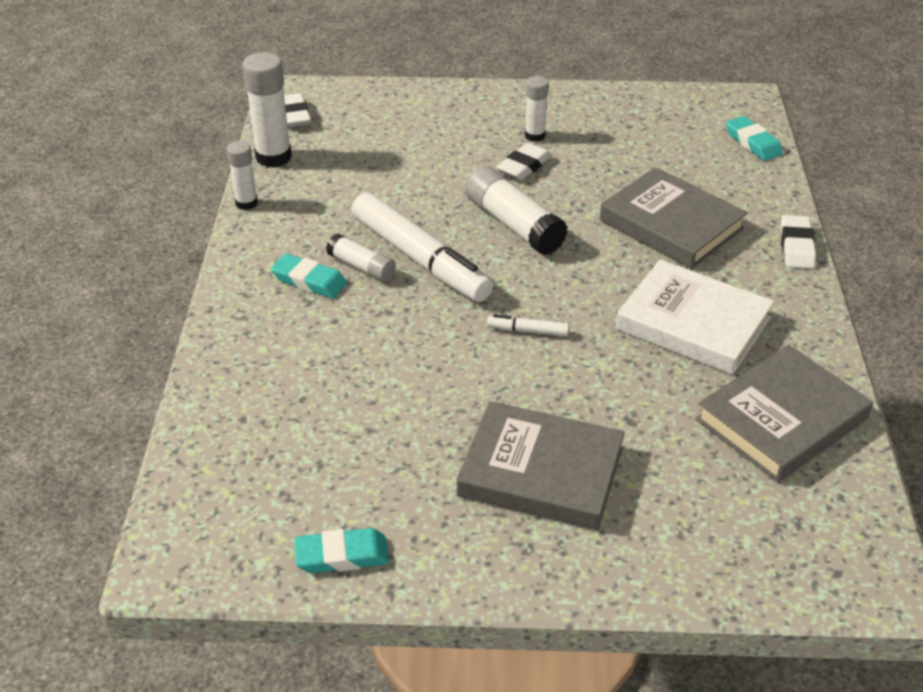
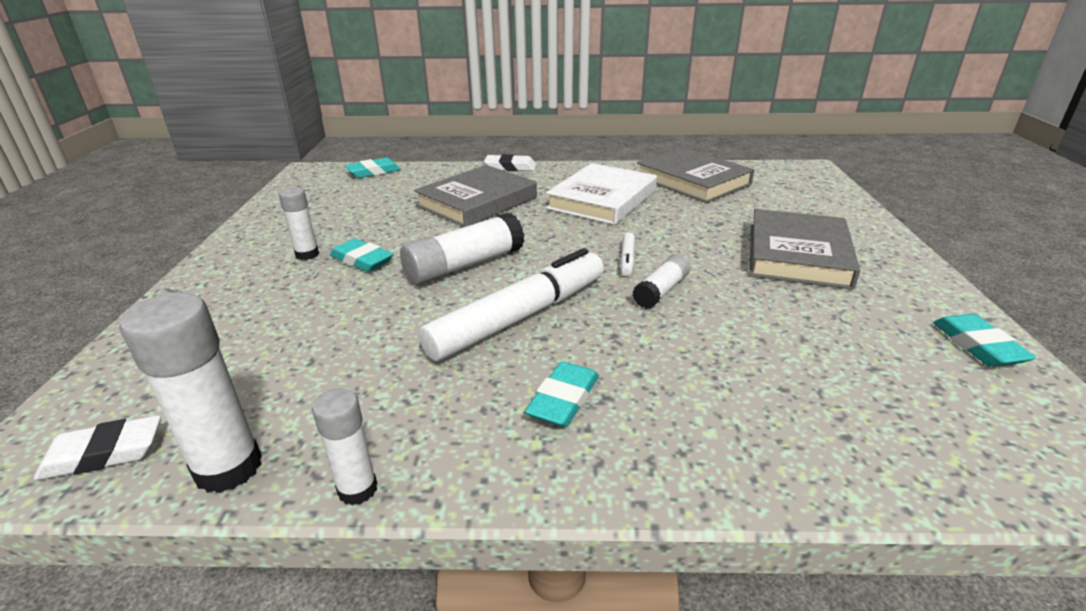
camera: 90 degrees left, 10 degrees down
(361, 267) = (533, 357): white glue stick -> white glue stick (661, 291)
(524, 166) = (362, 260): white eraser -> turquoise eraser

